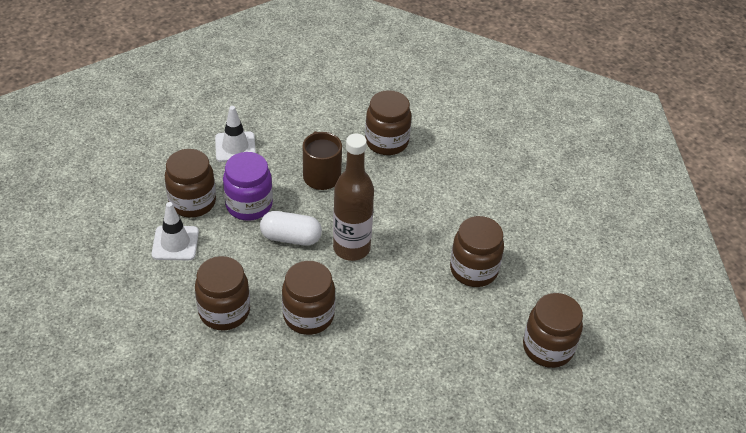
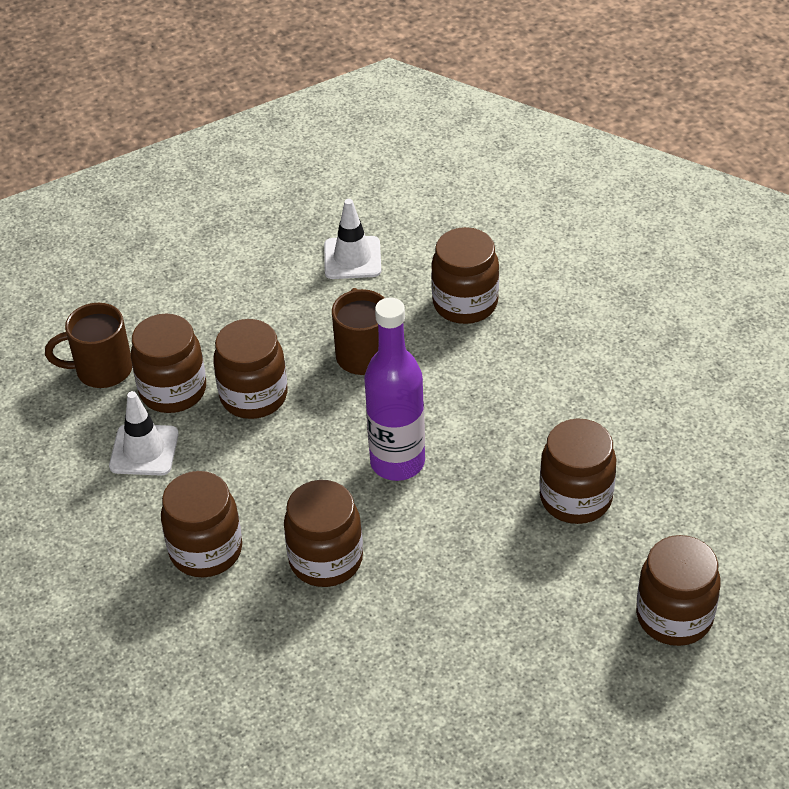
camera: 10 degrees right, 0 degrees up
(141, 188) = (102, 370): none -> brown mug
(235, 147) = (241, 309): white traffic cone -> white traffic cone (352, 258)
(249, 205) = (254, 396): purple jar -> brown jar
(291, 238) = (310, 445): white capsule -> none
(351, 248) = (397, 462): brown bottle -> purple bottle

